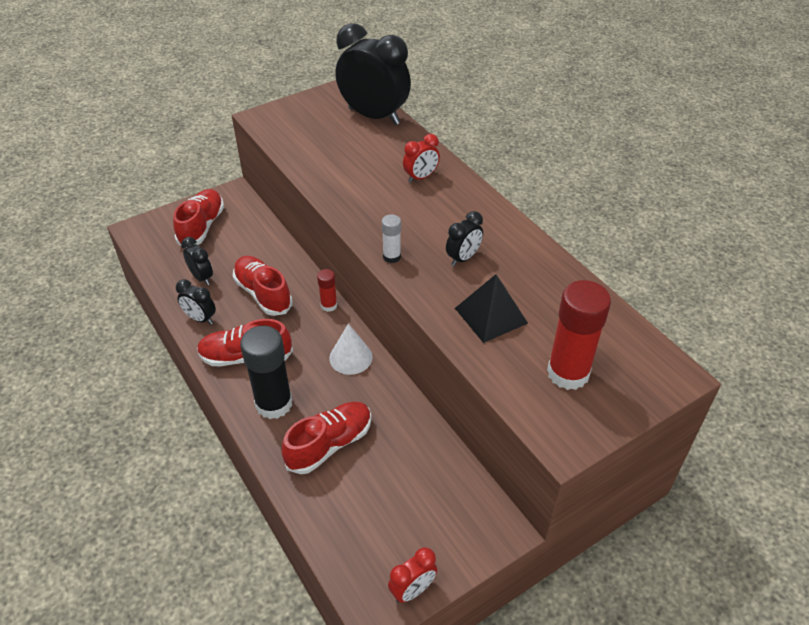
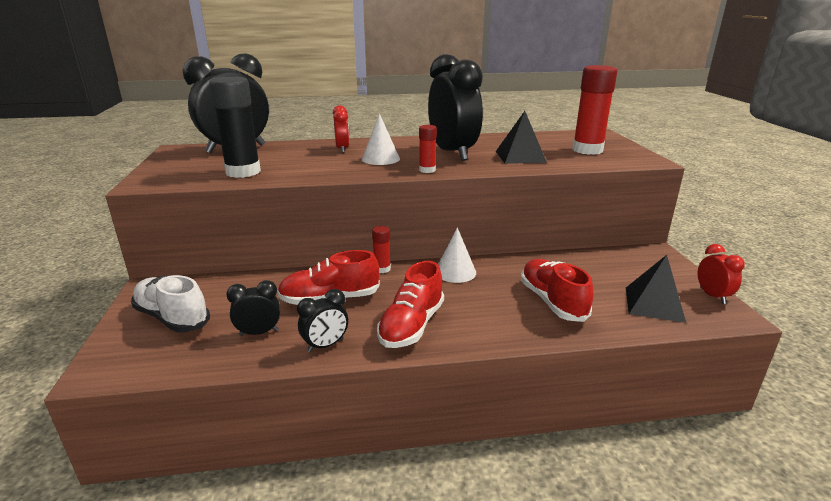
camera: 65 degrees left, 20 degrees down
(202, 226) = (172, 317): red shoe -> white shoe
(274, 404) = (487, 321): black glue stick -> black glue stick (243, 172)
(365, 532) = (654, 304): none -> black pyramid
(391, 257) = (427, 170): white glue stick -> red glue stick
(407, 214) = (380, 159): none -> white cone
(463, 258) = (452, 153): black clock -> black clock, size x2.16

